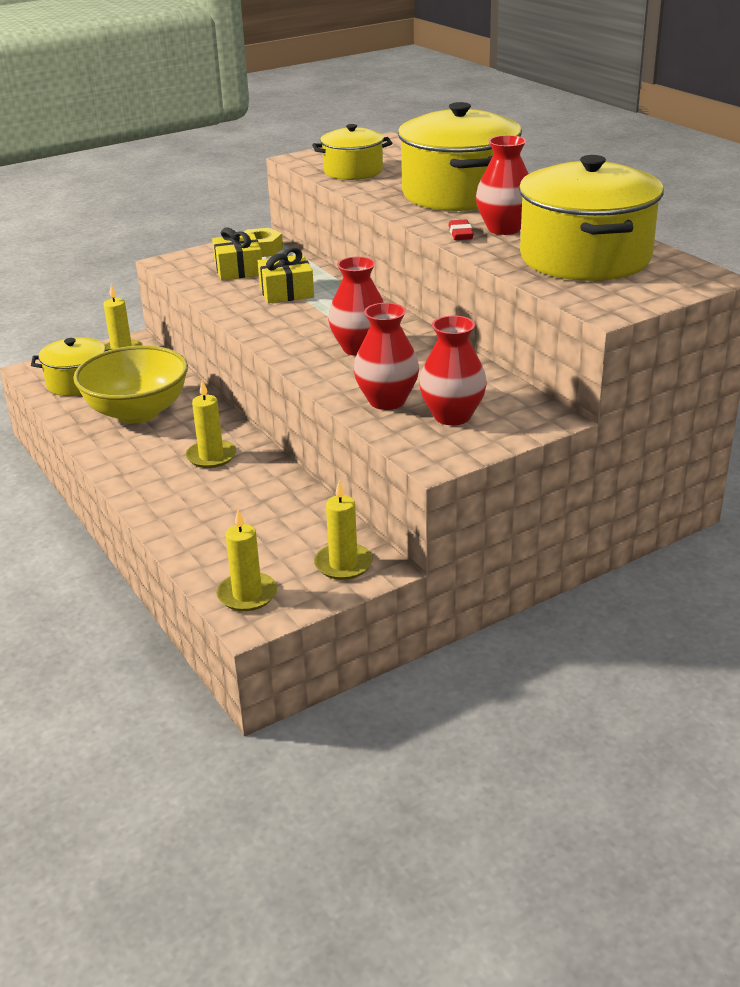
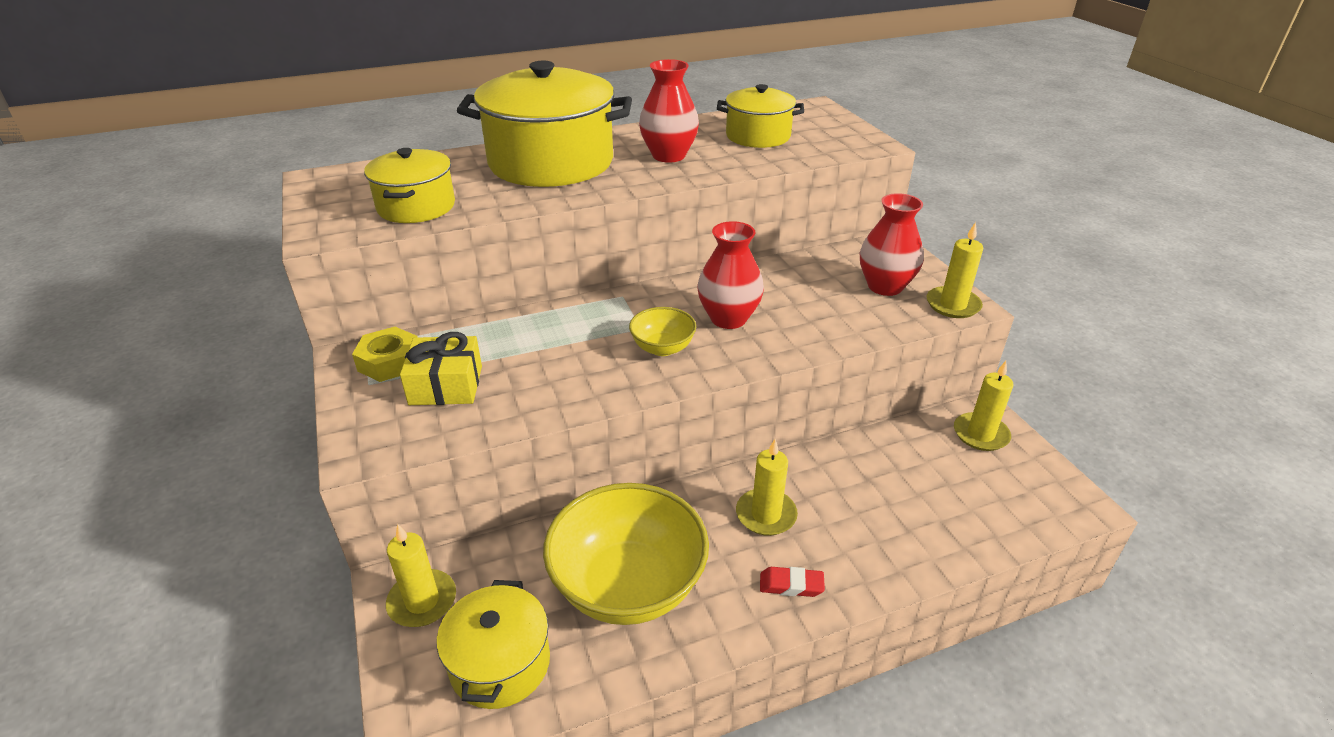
camera: 80 degrees left, 5 degrees up
(247, 594) = (1040, 504): yellow candle -> yellow candle (953, 305)
(286, 292) = (549, 352): yellow gift -> none
(305, 328) = (662, 348): none -> yellow bowl
(387, 401) = (852, 316): red vase -> none
(460, 234) = (671, 175): red eraser -> red eraser (791, 585)
(585, 258) = (758, 136): yellow pot -> yellow pot, size x0.55

